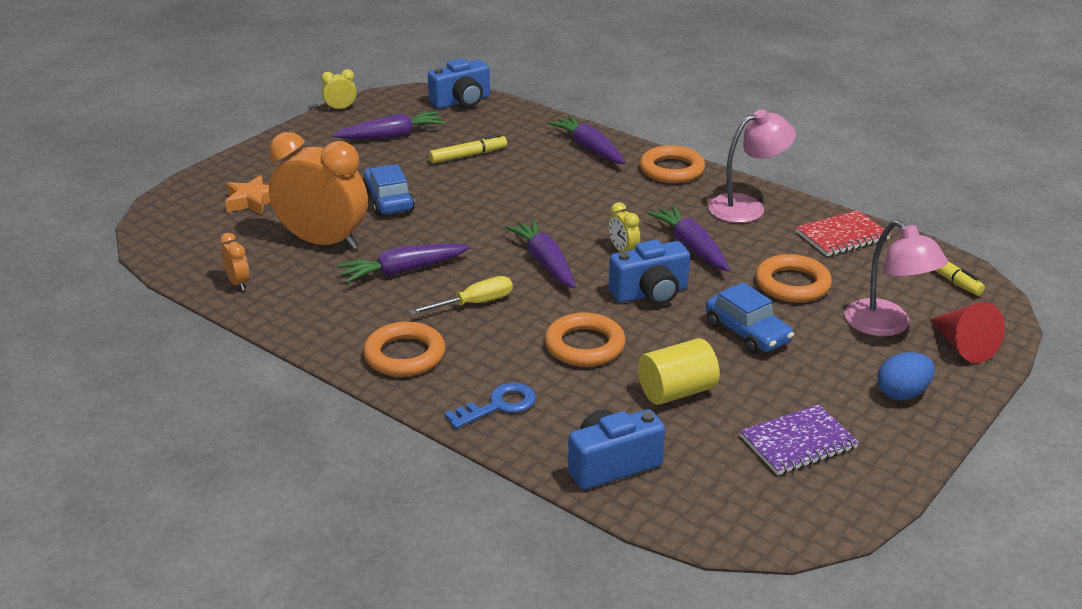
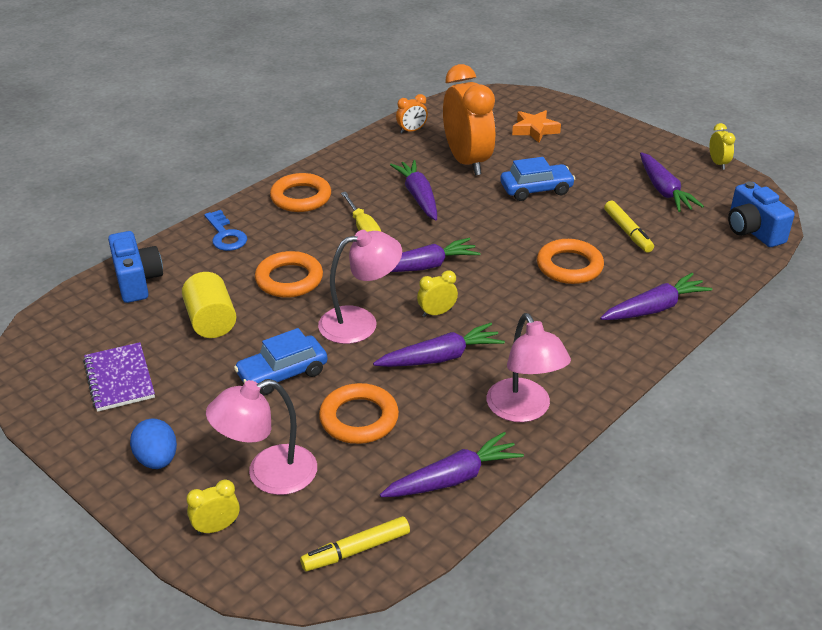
camera: 95 degrees right, 5 degrees up
(323, 242) = (467, 161): orange clock -> orange clock turned 45 degrees counterclockwise
(650, 293) = (360, 322): blue camera -> pink lamp
(672, 170) = (609, 363): orange ring -> orange ring (569, 266)
(842, 236) = (453, 478): red notebook -> purple carrot
(962, 346) = (216, 527): red cone -> yellow clock

